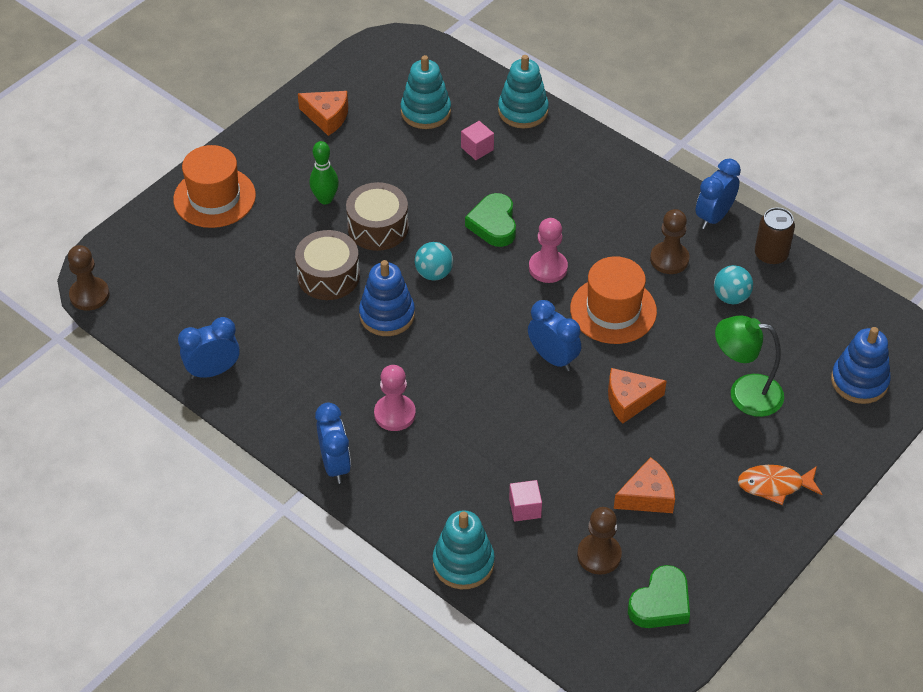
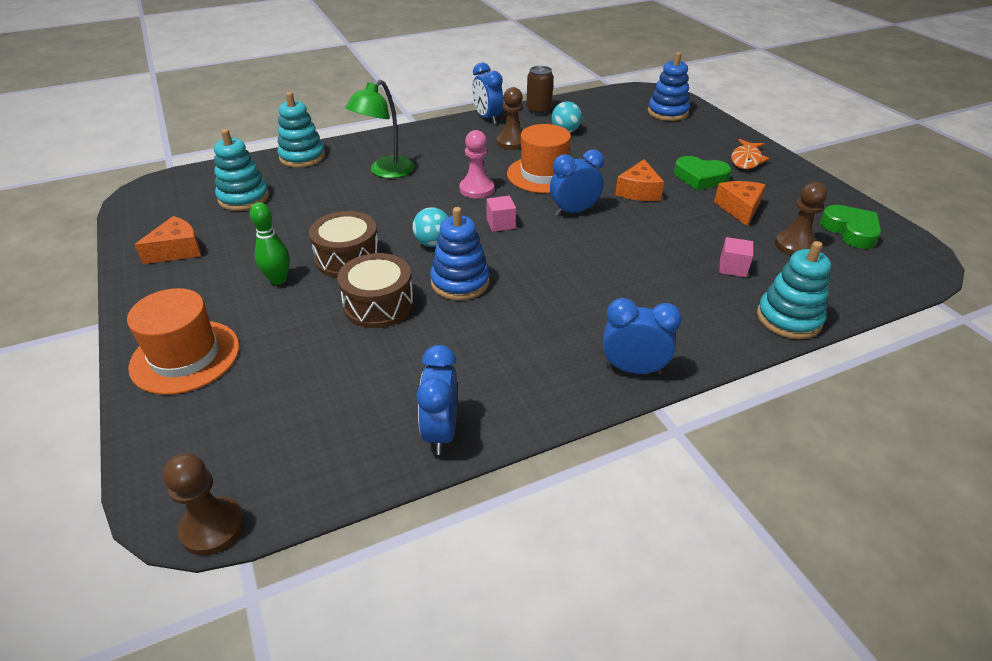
camera: 65 degrees left, 10 degrees down
(395, 414) = (586, 311): pink pawn -> none
(477, 148) = (316, 186): pink cube -> pink cube (501, 224)
(493, 224) = (406, 200): green heart -> green heart (700, 178)
(744, 393) = (657, 149): green lamp -> green lamp (385, 172)

